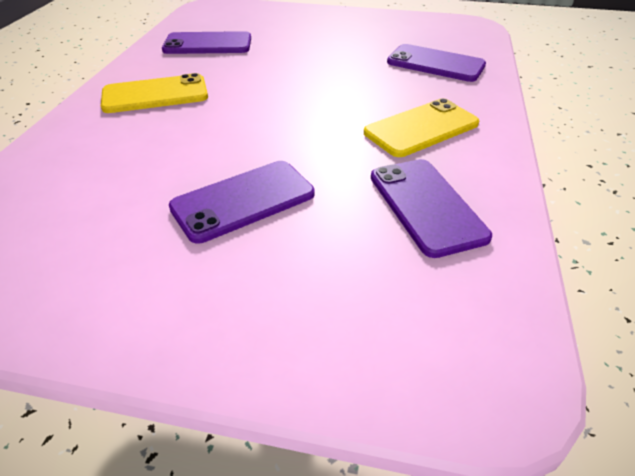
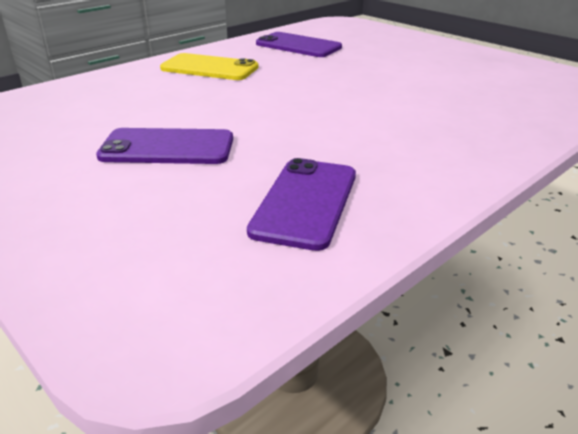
camera: 35 degrees right, 10 degrees down
(421, 128) = (396, 148): yellow phone -> none
(435, 64) = (496, 105): purple phone -> none

